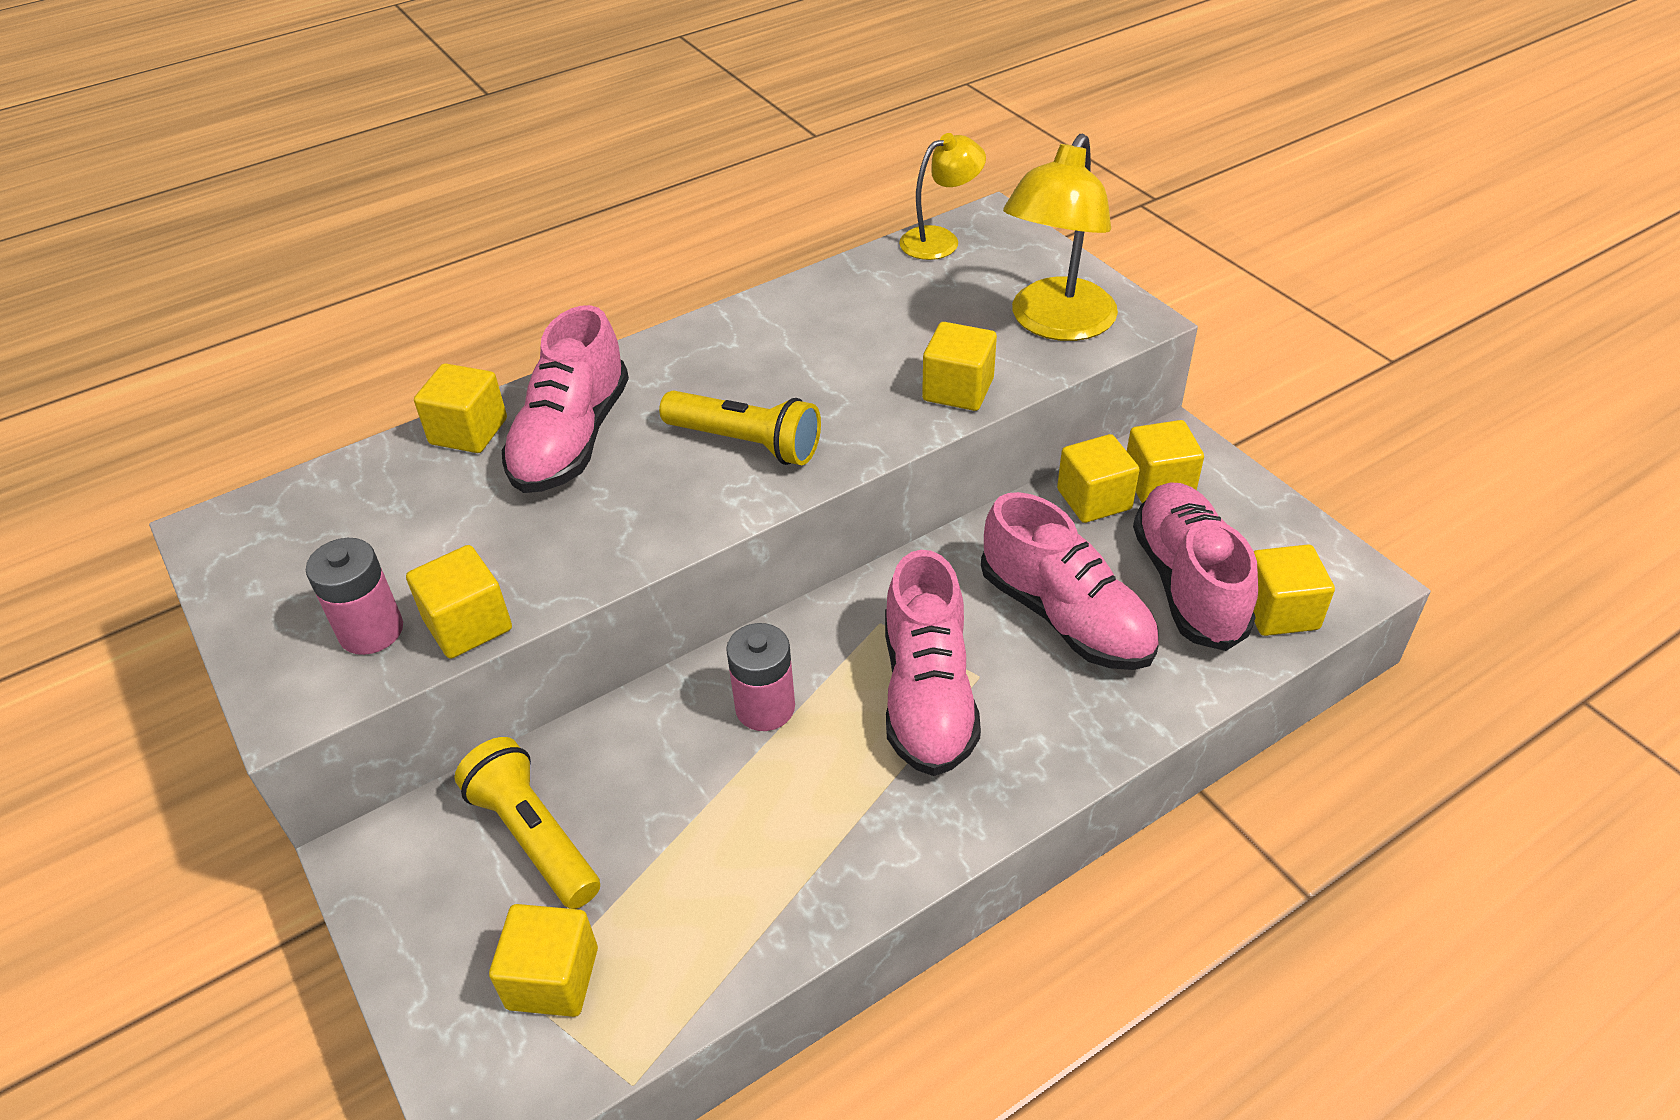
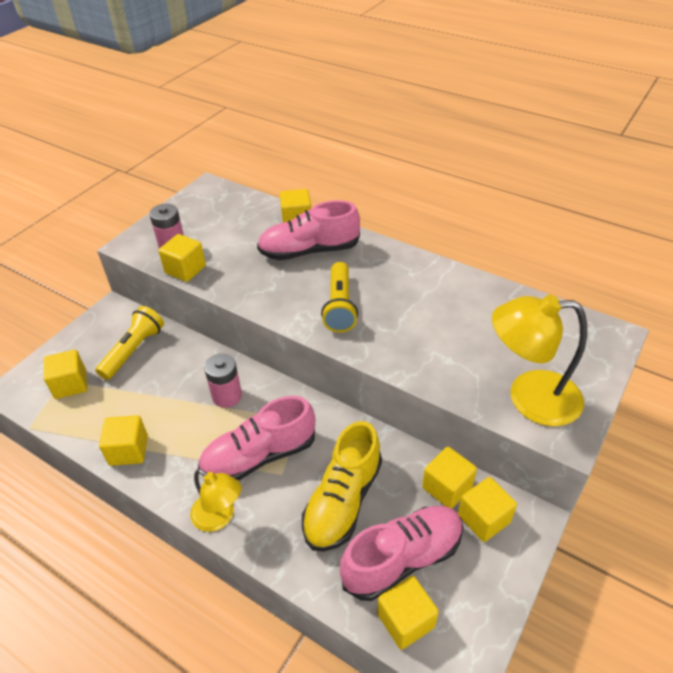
camera: 65 degrees right, 0 degrees up
(940, 240) = (569, 319): yellow lamp -> yellow lamp (219, 517)
(958, 390) = (434, 372): yellow cube -> yellow cube (128, 450)
(1065, 616) = (343, 501): pink shoe -> yellow shoe

